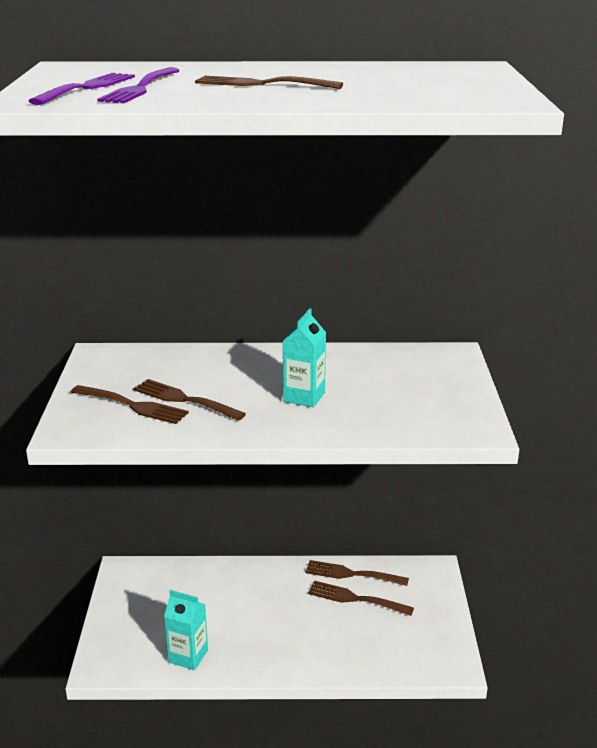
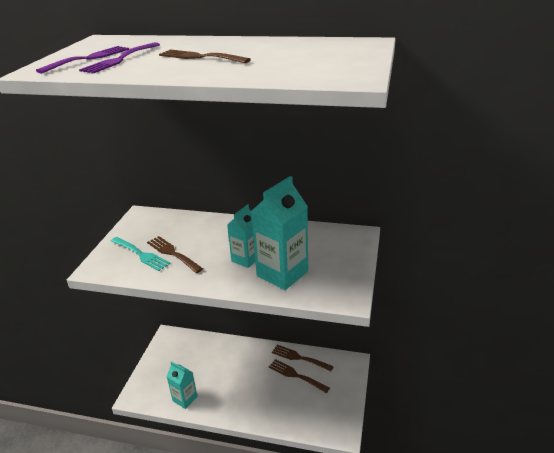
camera: 15 degrees right, 5 degrees up
(133, 405) = (141, 254): brown fork -> turquoise fork
(369, 409) = (282, 273): none -> turquoise carton

